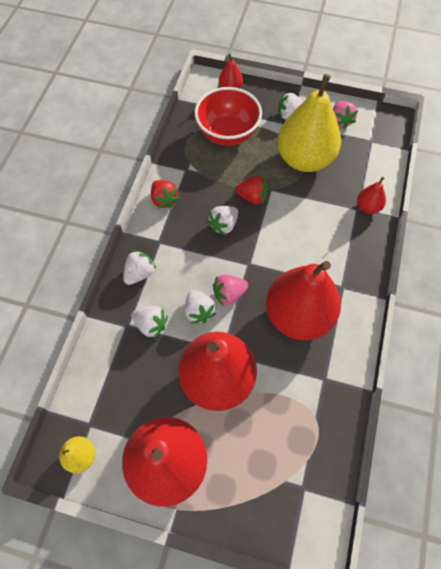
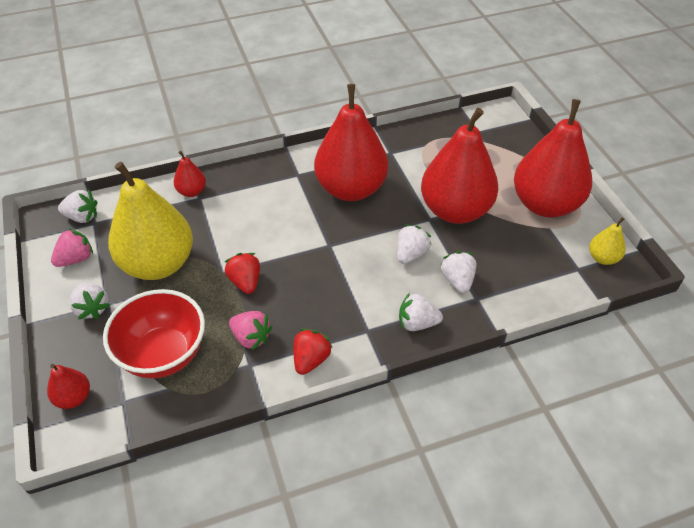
camera: 125 degrees left, 15 degrees down
(224, 225) = (300, 287): white strawberry -> white strawberry (82, 217)
(229, 294) = (373, 242): pink strawberry -> pink strawberry (251, 338)

